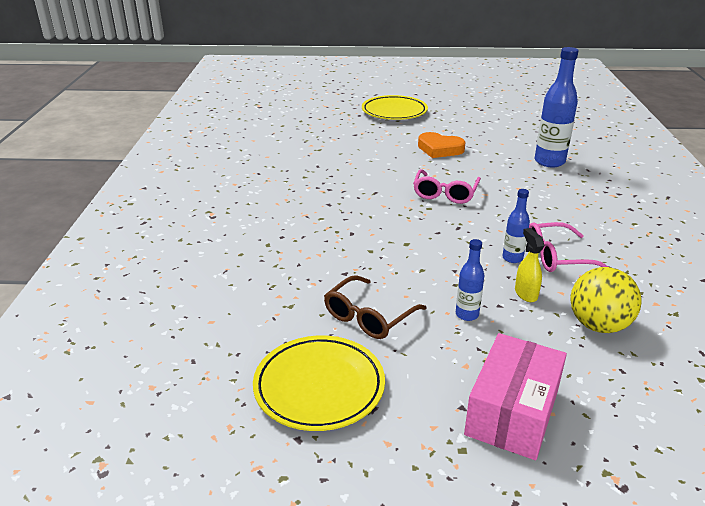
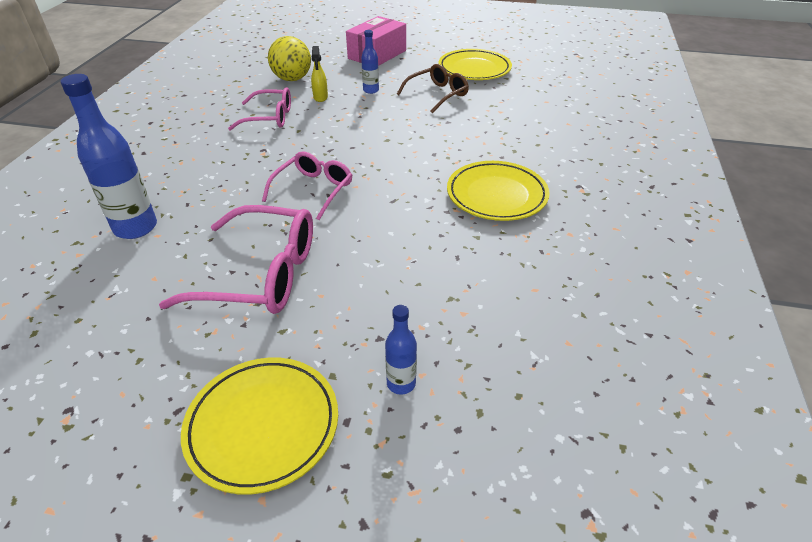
camera: 170 degrees left, 10 degrees up
(288, 203) = (496, 195): none -> yellow plate
(439, 149) = (261, 274): orange heart -> pink glasses
(512, 258) = (306, 120): blue bottle -> blue bottle (401, 383)

